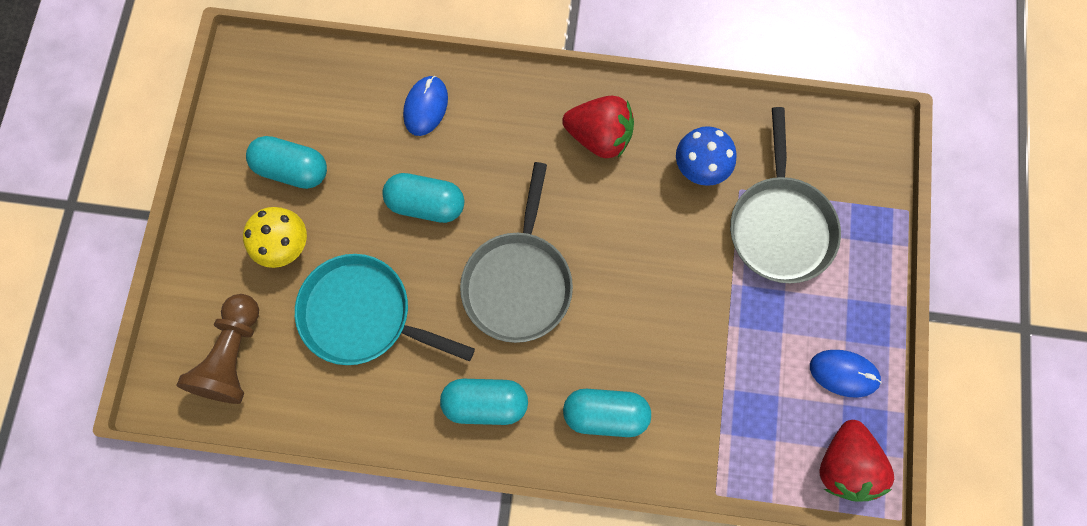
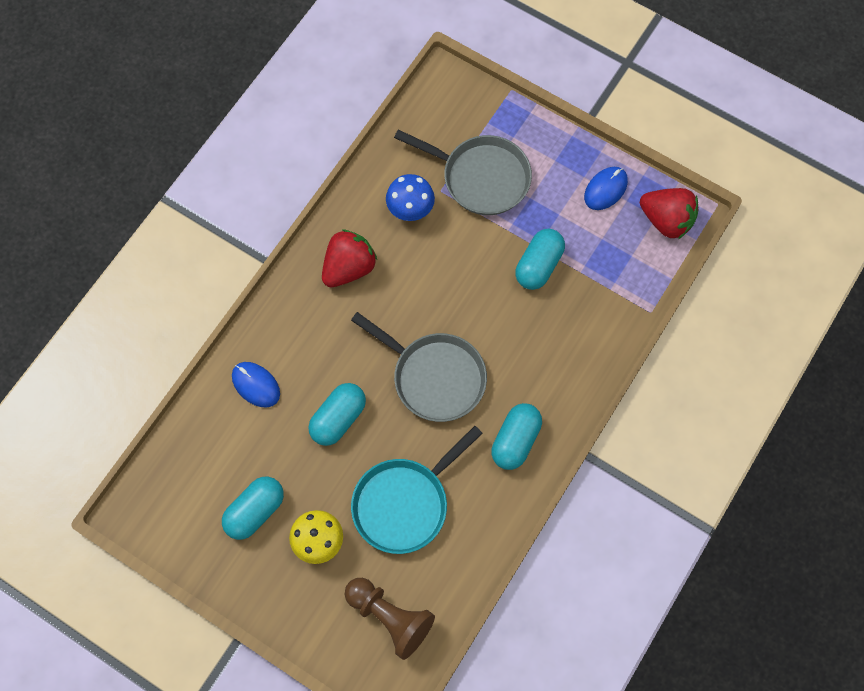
camera: 65 degrees left, 5 degrees down
(605, 414) = (562, 360): turquoise capsule -> turquoise capsule (538, 265)

